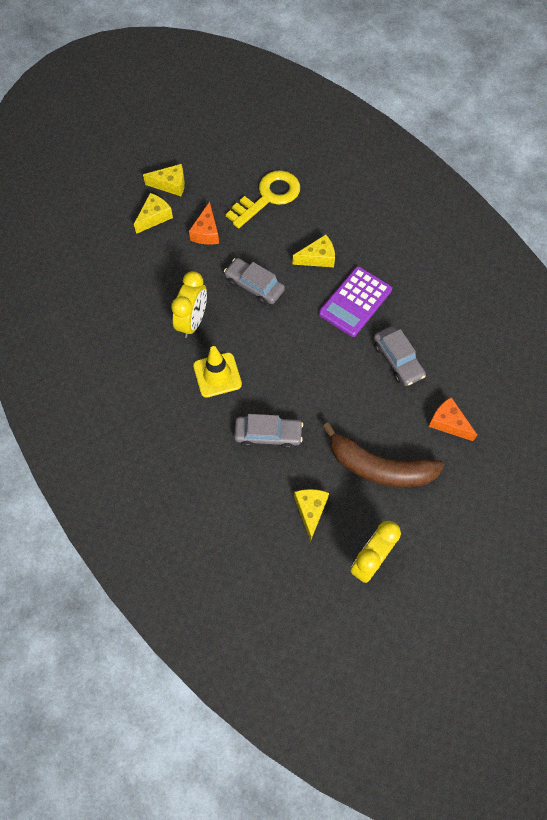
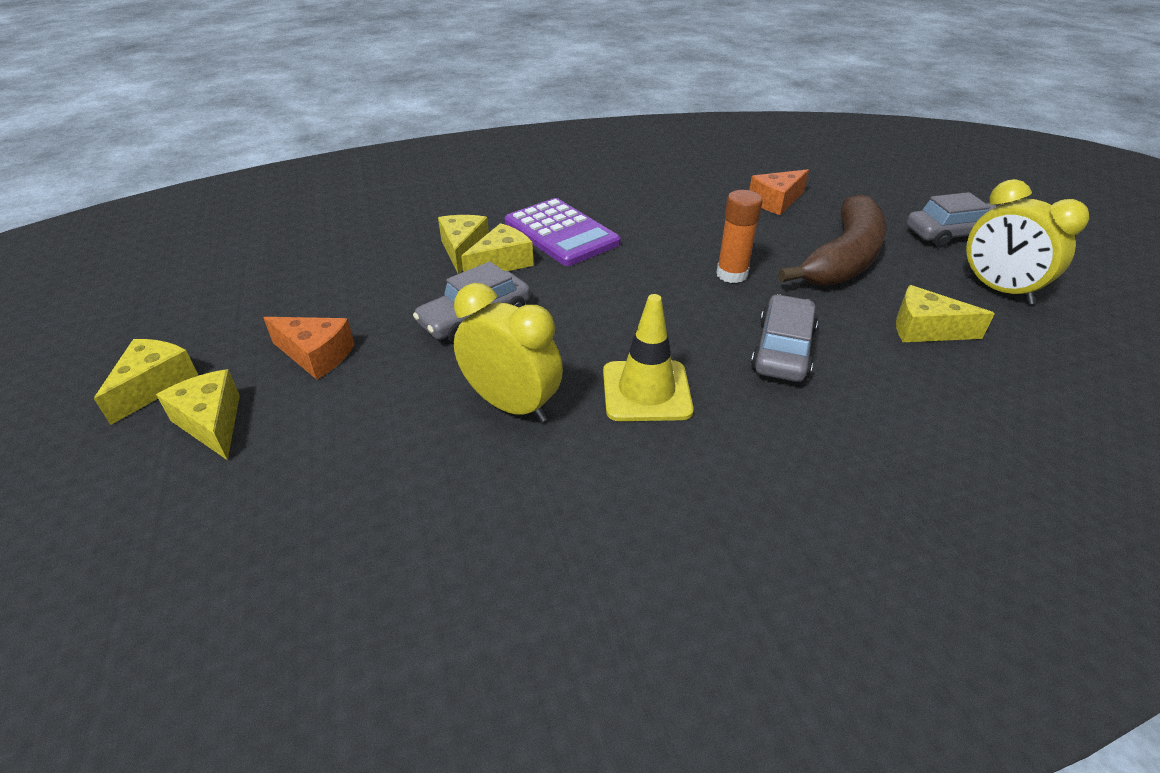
camera: 75 degrees left, 25 degrees down
(268, 197) = (305, 275): yellow key -> none
(310, 281) = (501, 263): none -> yellow cheese
(338, 403) = (731, 274): none -> orange glue stick
(397, 360) = (672, 218): grey car -> grey car (953, 235)

